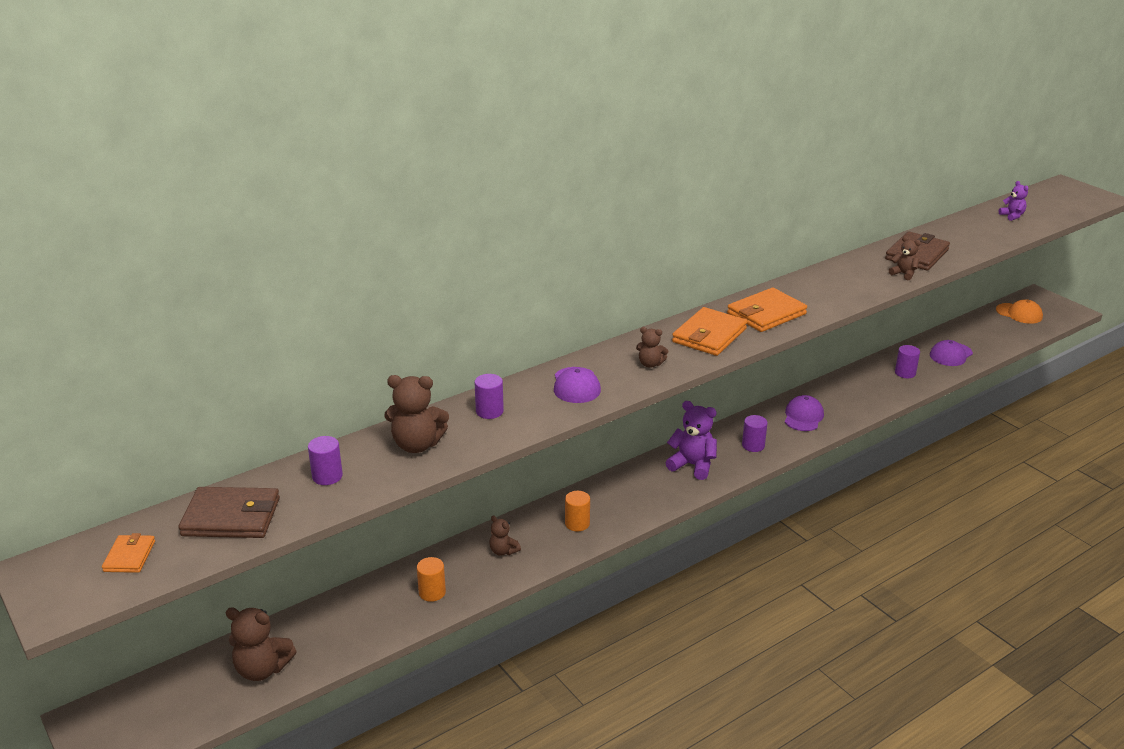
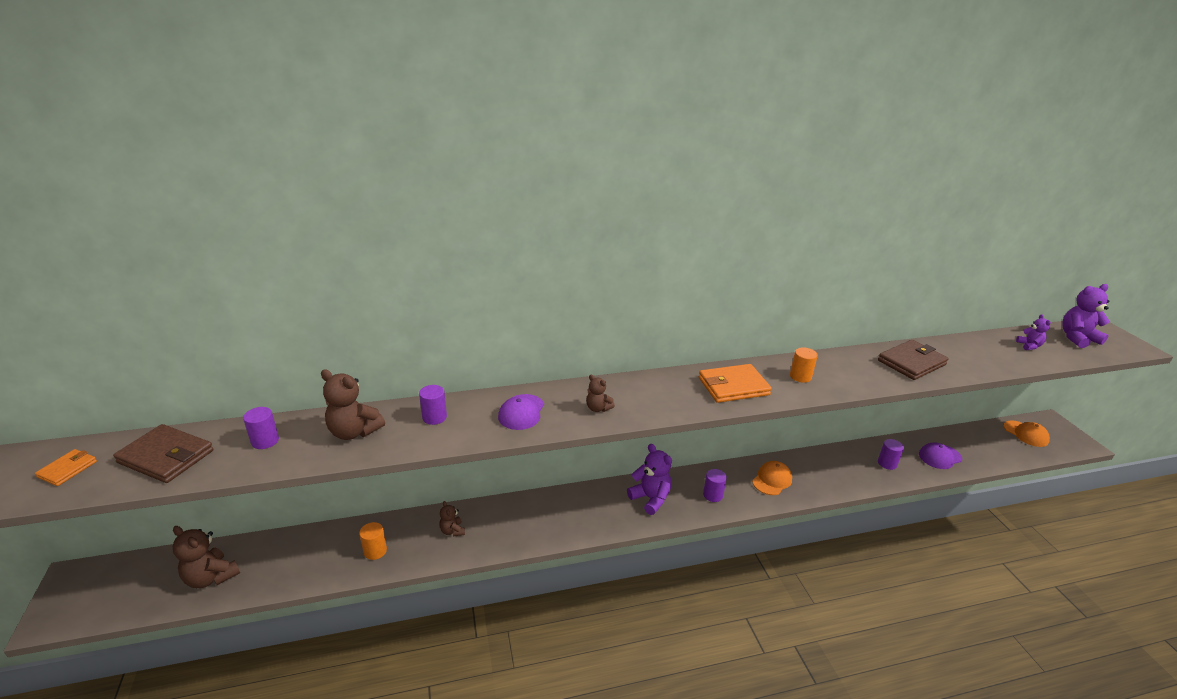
camera: 20 degrees right, 0 degrees up
(577, 523) = (525, 524): orange cylinder -> orange cylinder (800, 376)
(709, 335) = (668, 394): orange wallet -> none
(803, 416) = (772, 480): purple cap -> orange cap
(903, 274) = (888, 378): brown teddy bear -> none
(1050, 200) = (1077, 338): none -> purple teddy bear

